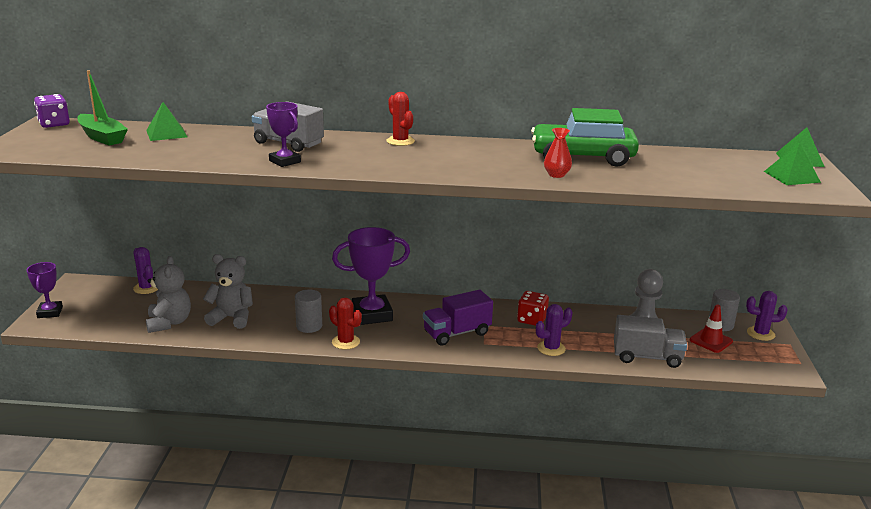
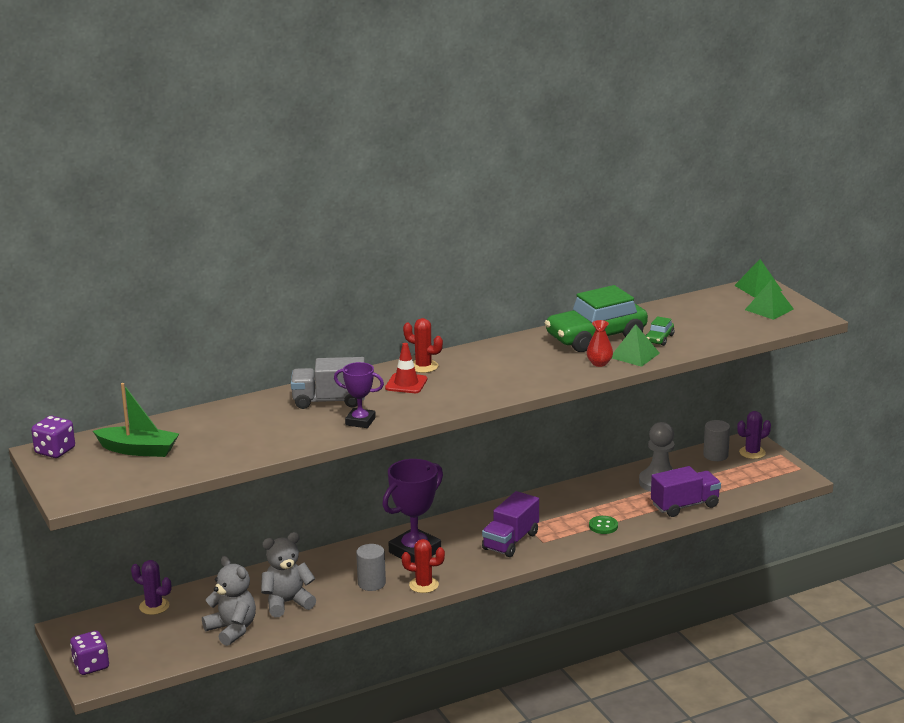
camera: 30 degrees left, 0 degrees up
(50, 312) = (91, 666): purple trophy -> purple dice
(166, 133) = (193, 426): green pyramid -> green pyramid (634, 355)
(532, 320) = (560, 506): red dice -> none
(551, 348) = (603, 526): purple cactus -> green button
(642, 172) = (659, 339): none -> green car
(647, 357) = (685, 505): grey truck -> purple truck
(711, 341) = (720, 473): red traffic cone -> red traffic cone (406, 384)

